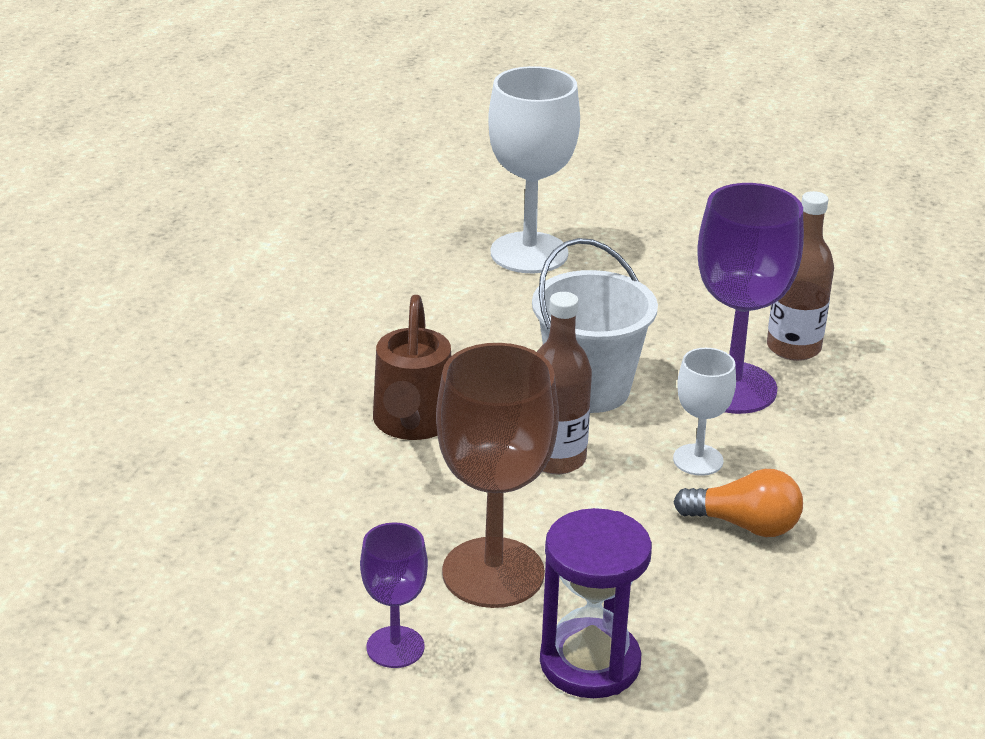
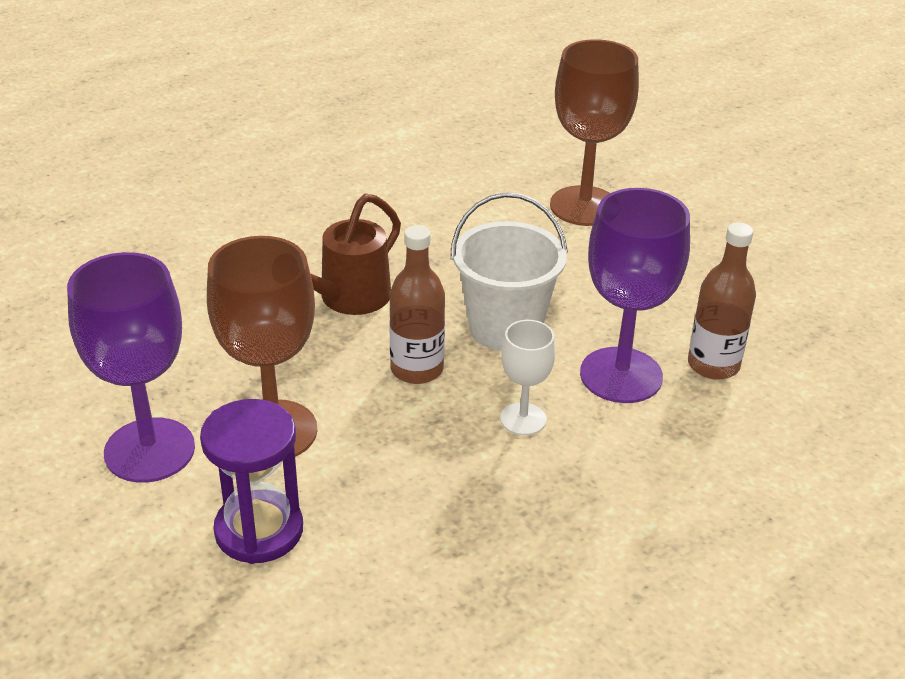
camera: 35 degrees right, 5 degrees up
(395, 647) = (149, 450): purple goblet -> purple goblet, size x1.86
(529, 253) = (584, 206): white goblet -> brown goblet
(744, 525) = (497, 487): orange light bulb -> none

